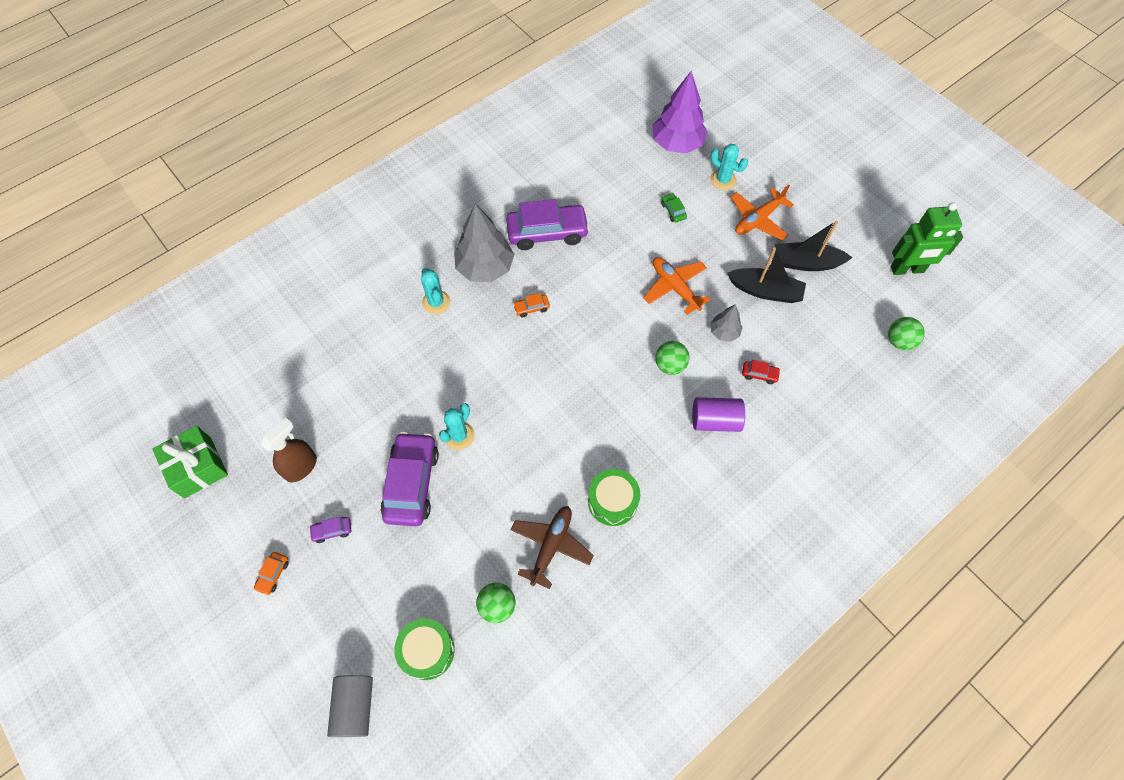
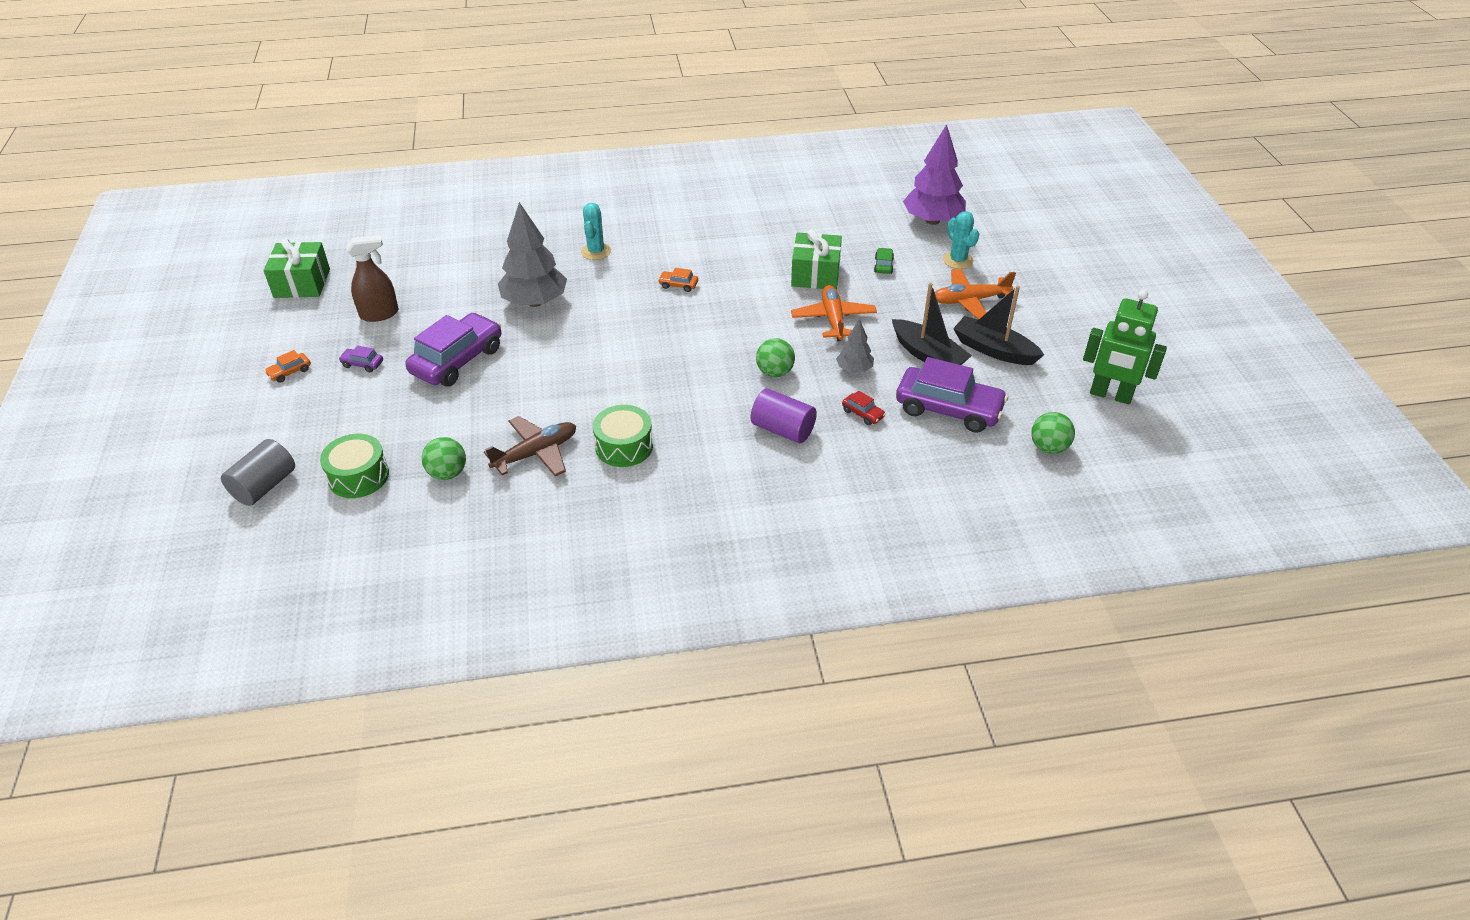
camera: 30 degrees right, 20 degrees down
(459, 435) = (529, 345): turquoise cactus -> none
(485, 267) = (662, 244): grey tree -> grey tree (535, 302)
(547, 233) = (743, 240): purple car -> purple car (948, 409)
(629, 245) = (815, 274): none -> green gift

